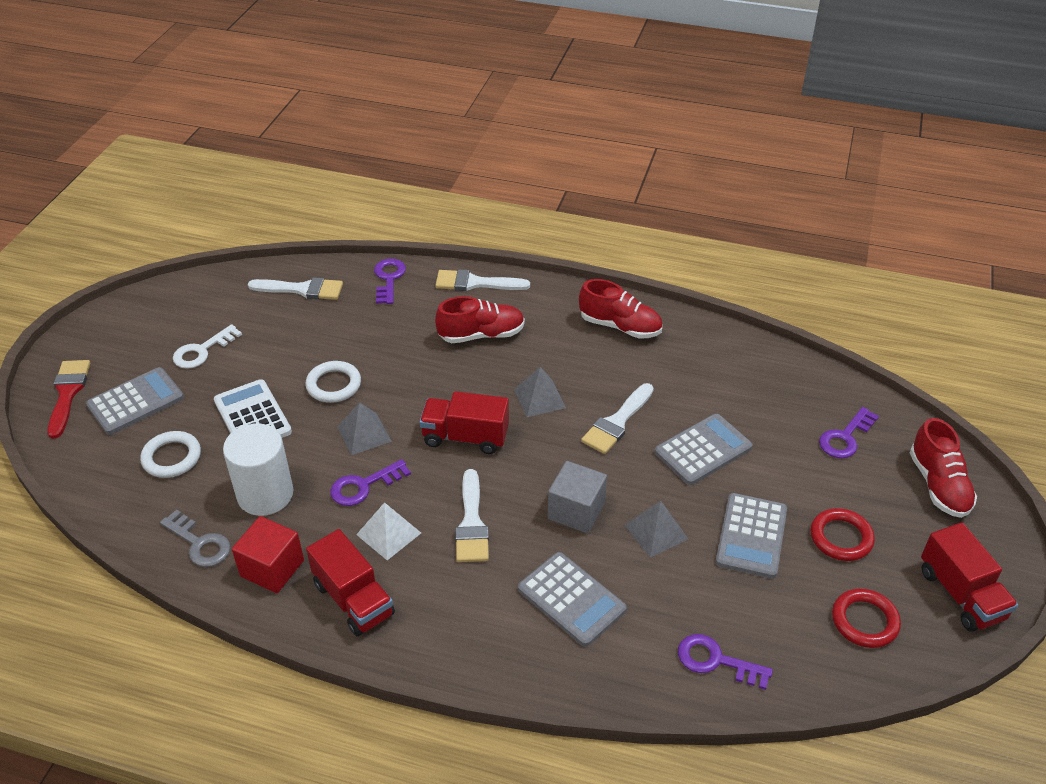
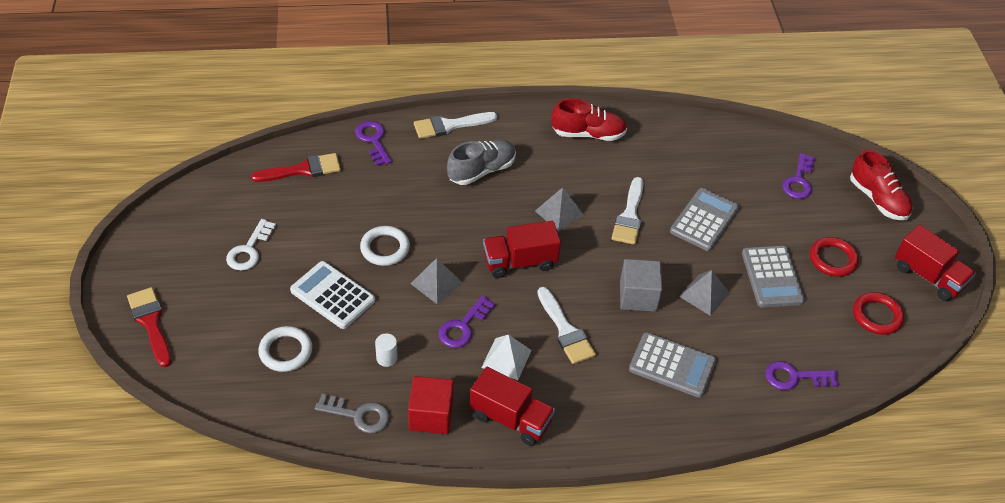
camera: 25 degrees left, 5 degrees up
(136, 402) = (219, 312): grey calculator -> none
(265, 494) = (387, 358): white cylinder -> white cylinder, size x0.43
(302, 289) = (302, 170): white brush -> red brush
(481, 335) = (481, 171): red shoe -> grey shoe

